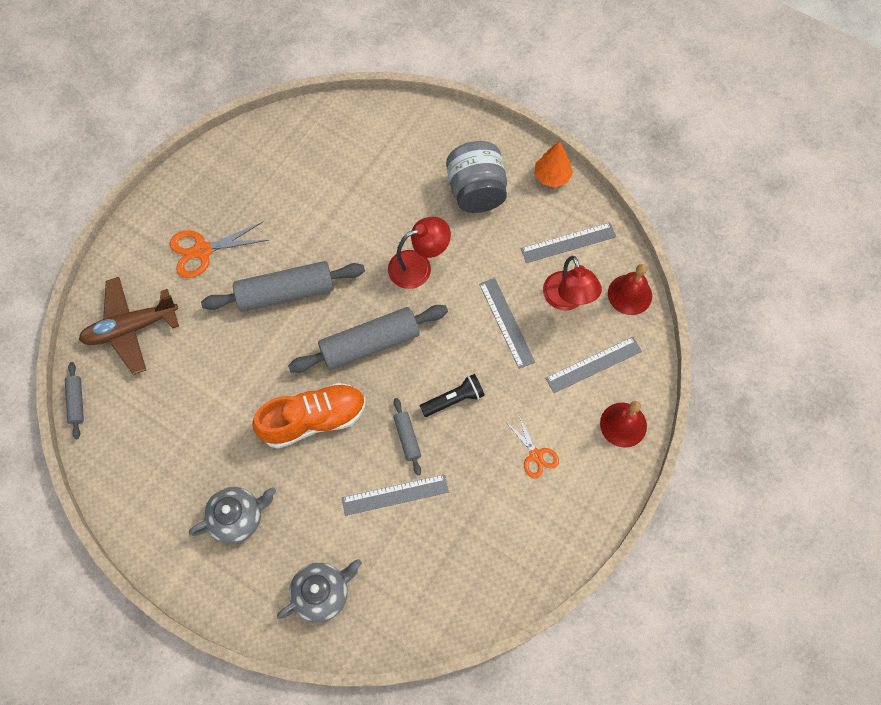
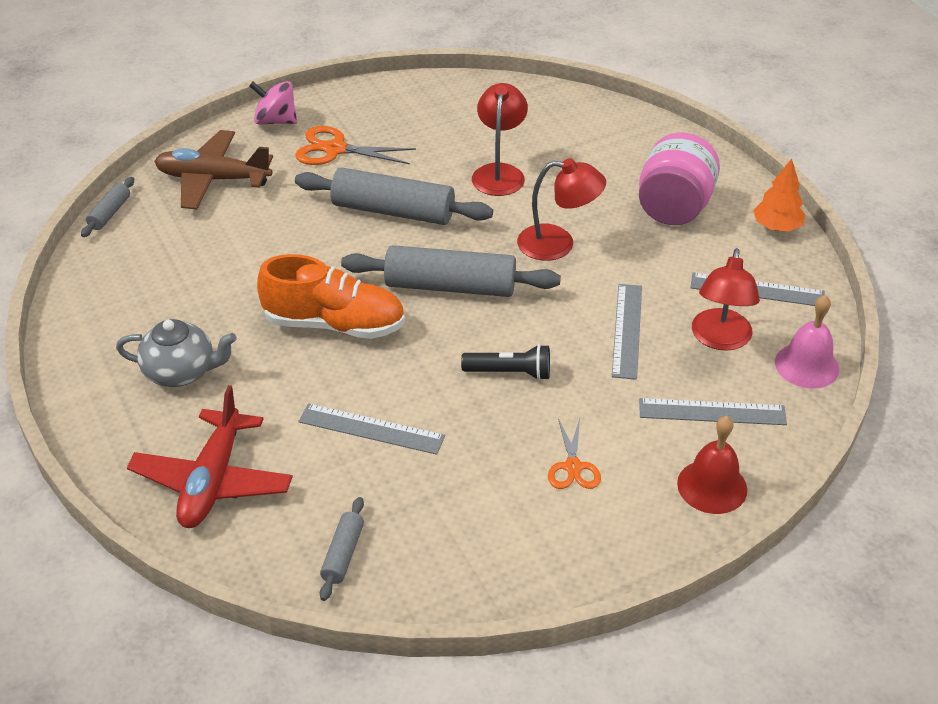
camera: 30 degrees right, 25 degrees down
(136, 243) = (275, 121): none -> pink spinning top
(322, 593) = (212, 481): grey teapot -> red plane
(337, 215) = (499, 173): none -> red lamp
(407, 438) = (427, 384): grey rolling pin -> grey rolling pin (343, 554)
(476, 191) = (674, 208): grey jar -> pink jar
(629, 294) = (807, 365): red bell -> pink bell

